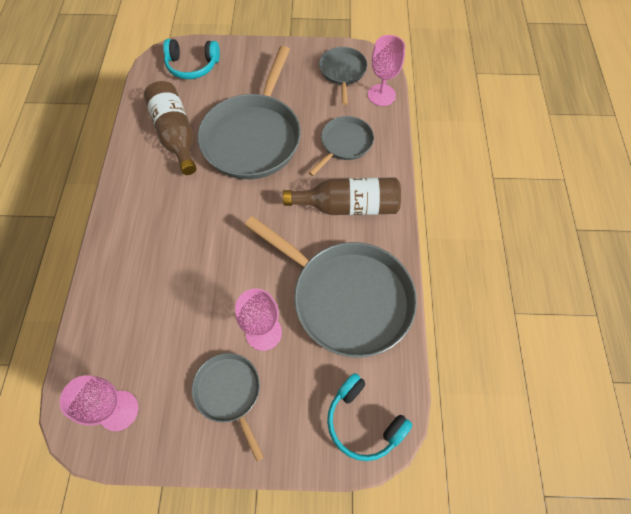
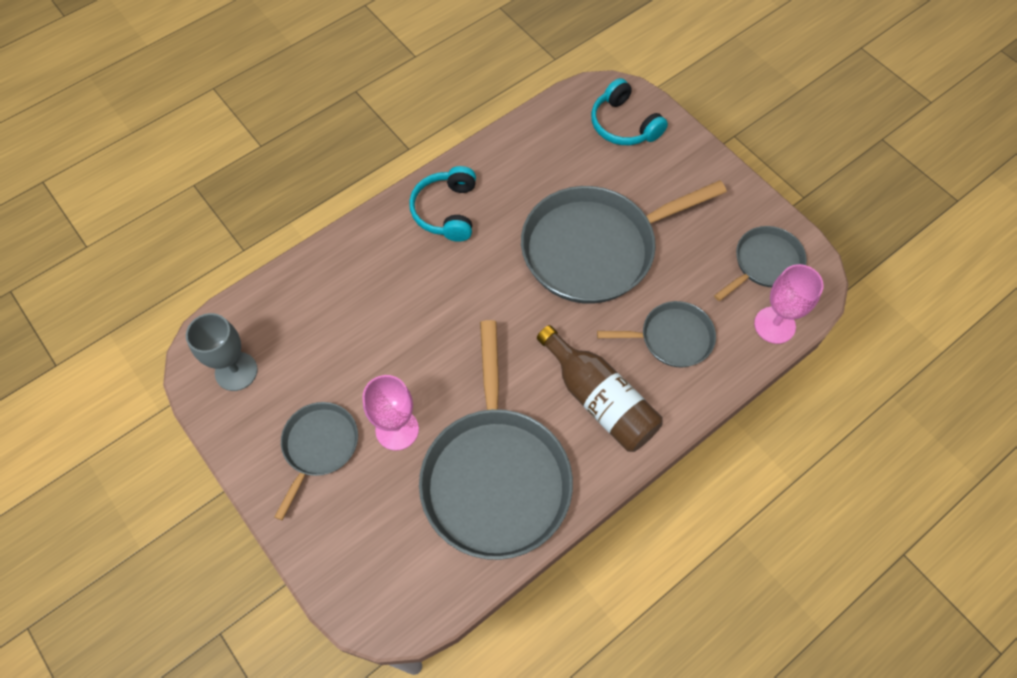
camera: 50 degrees right, 0 degrees up
(118, 410) = (236, 371): pink goblet -> grey goblet
(176, 134) = (531, 181): brown bottle -> none
(363, 422) = (383, 587): turquoise headphones -> turquoise headphones (446, 211)

